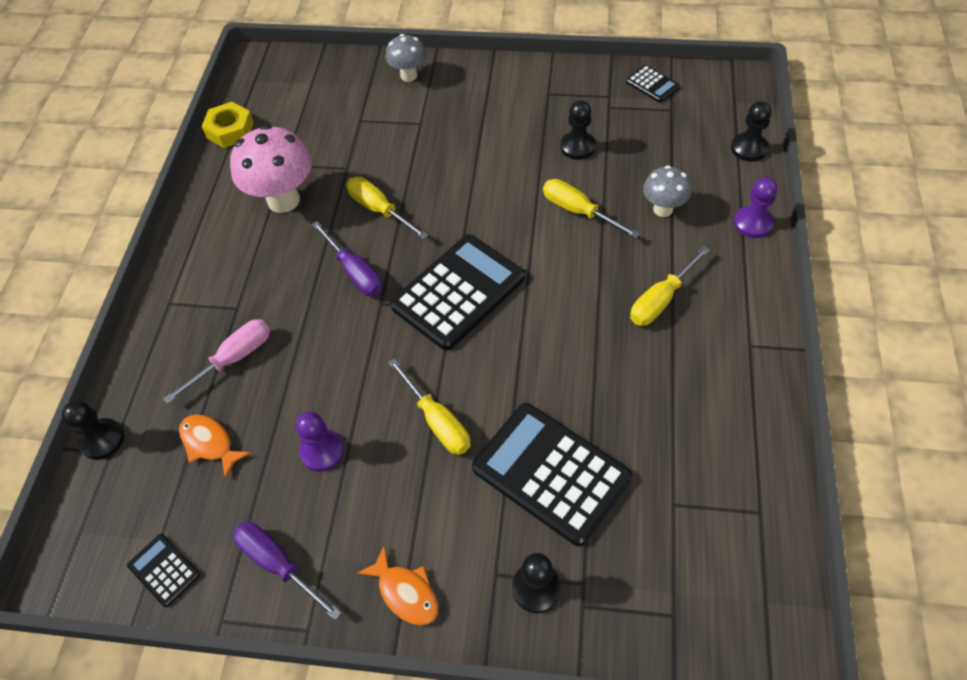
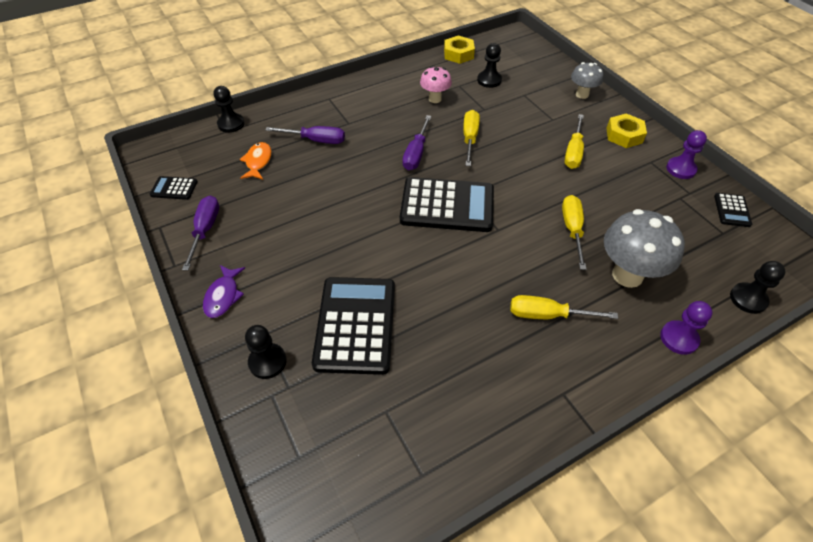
camera: 50 degrees right, 5 degrees down
(164, 570) = (174, 188): black calculator -> black calculator turned 90 degrees counterclockwise
(233, 358) = (316, 140): pink screwdriver -> purple screwdriver
(283, 200) = (435, 99): pink mushroom -> pink mushroom, size x0.58
(322, 451) = (287, 208): purple pawn -> purple pawn (681, 169)
(405, 592) = (223, 296): orange fish -> purple fish
(437, 421) = (347, 247): yellow screwdriver -> yellow screwdriver (573, 152)
(496, 86) = (624, 135): none -> yellow nut
(577, 147) = (625, 200): black pawn -> black pawn (489, 80)
(663, 209) = (627, 275): grey mushroom -> grey mushroom, size x1.73

